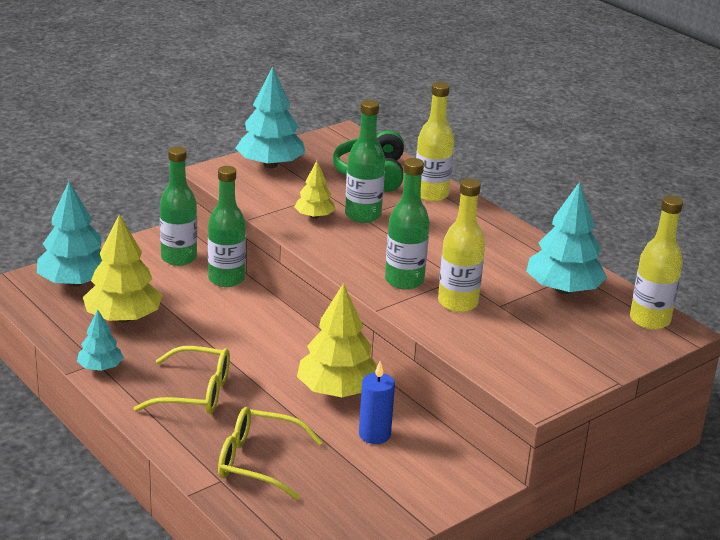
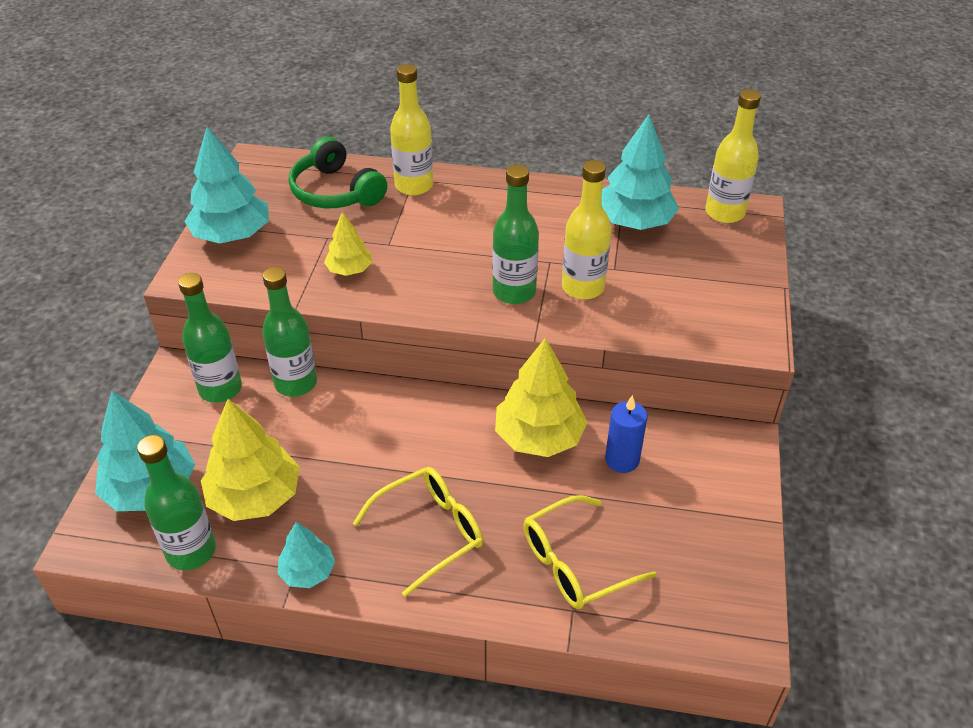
camera: 40 degrees left, 15 degrees up
(363, 215) = (389, 243): green bottle -> green bottle (191, 551)

